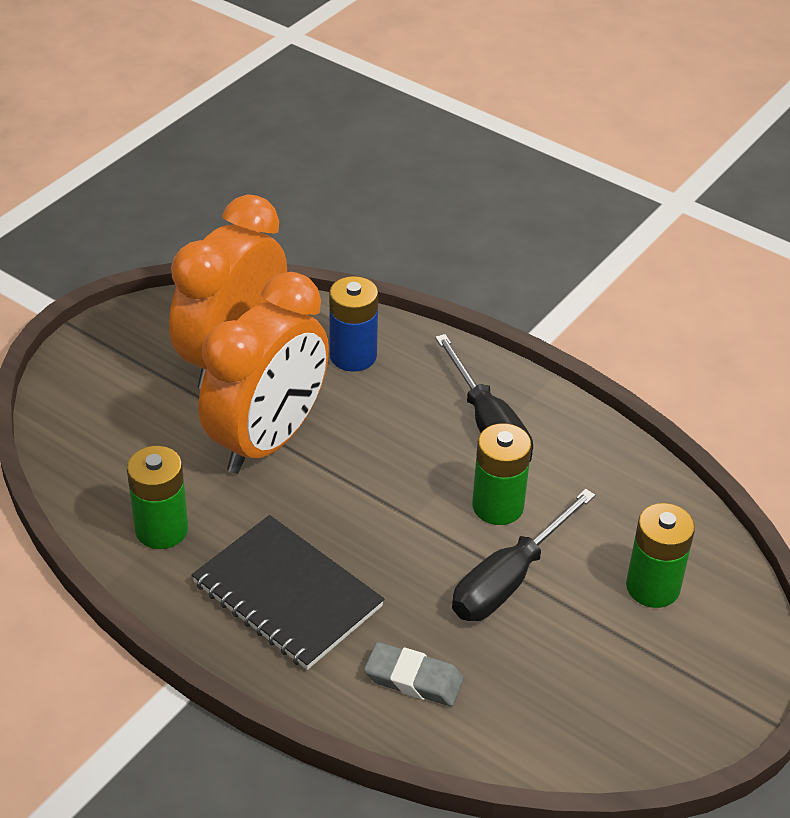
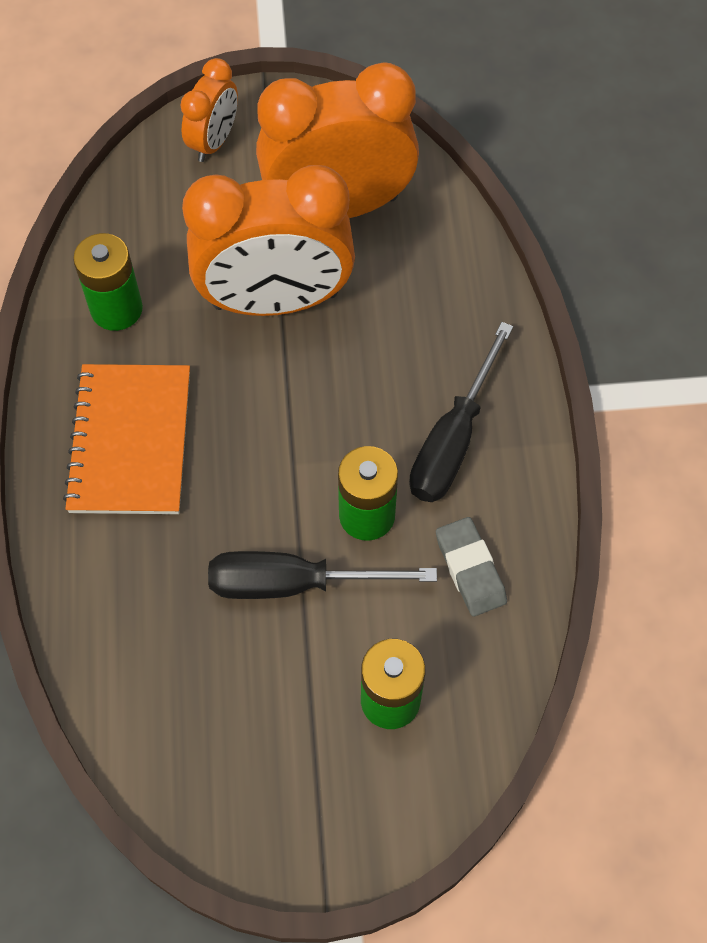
camera: 50 degrees right, 20 degrees up
(88, 384) = (214, 141): none -> orange clock
(287, 595) = (130, 441): black notebook -> orange notebook
(353, 356) = (430, 282): blue battery -> none
(413, 679) = (126, 592): grey eraser -> grey eraser (470, 569)

